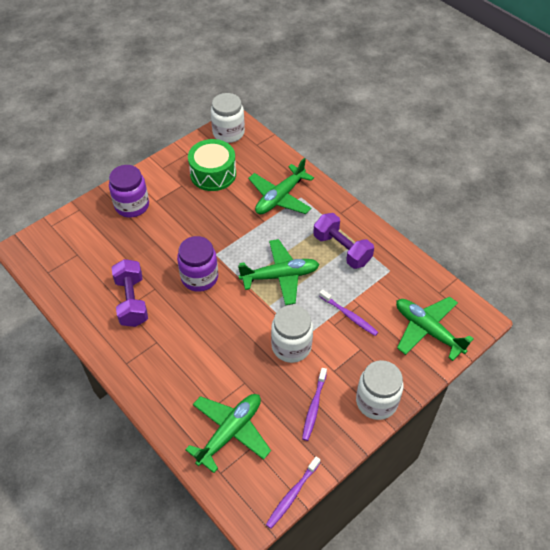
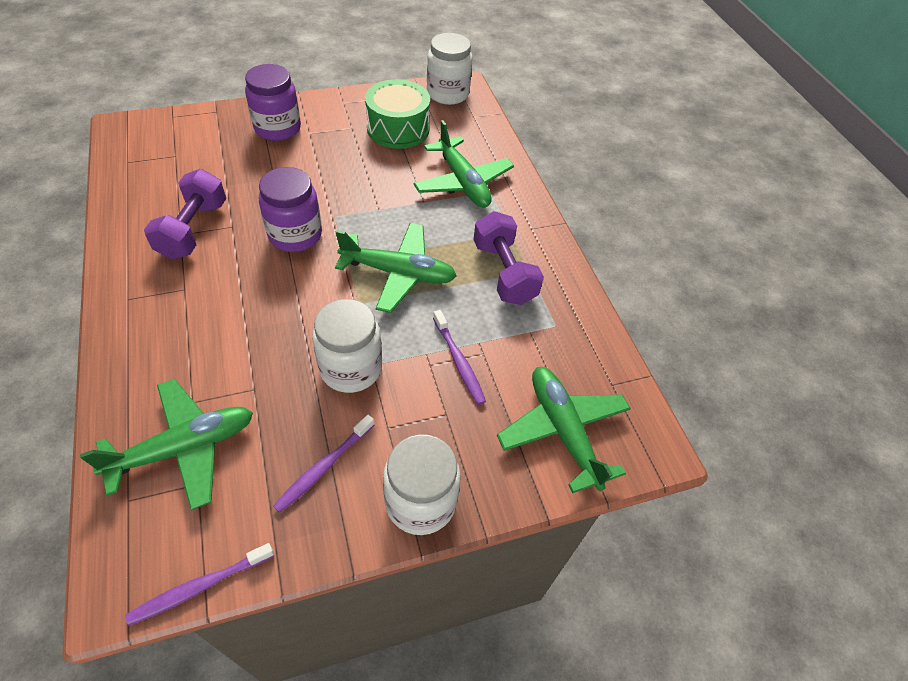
camera: 20 degrees right, 0 degrees up
(280, 197) = (463, 182): green plane -> green plane turned 90 degrees counterclockwise

